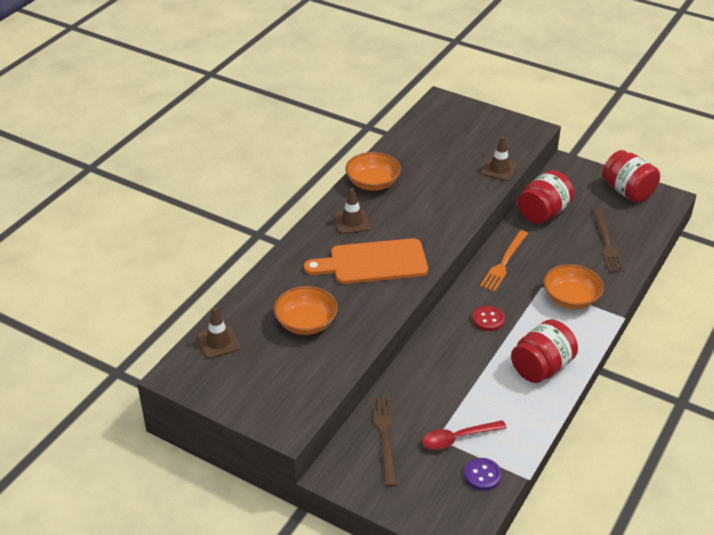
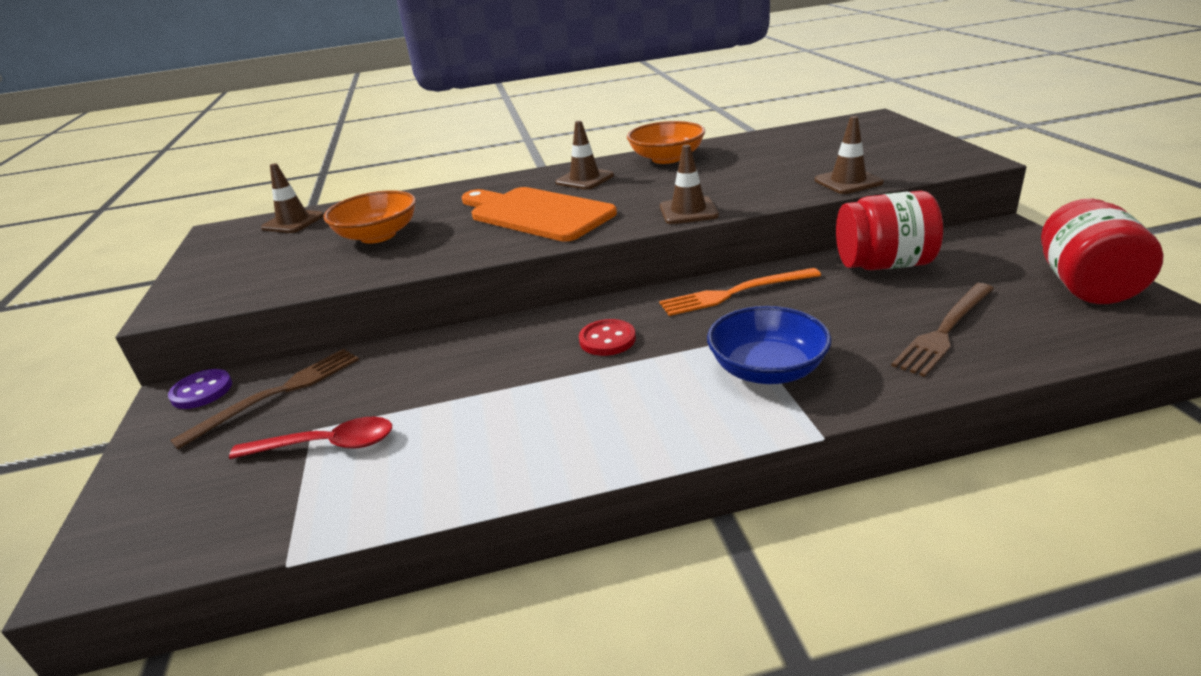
camera: 50 degrees right, 10 degrees down
(453, 225) = (688, 211): none -> brown traffic cone
(457, 438) = (326, 445): red spoon -> red spoon turned 150 degrees clockwise
(482, 475) = (258, 511): purple button -> purple button (202, 391)
(541, 367) = (574, 429): red jar -> none
(570, 298) = (767, 370): orange bowl -> blue bowl

